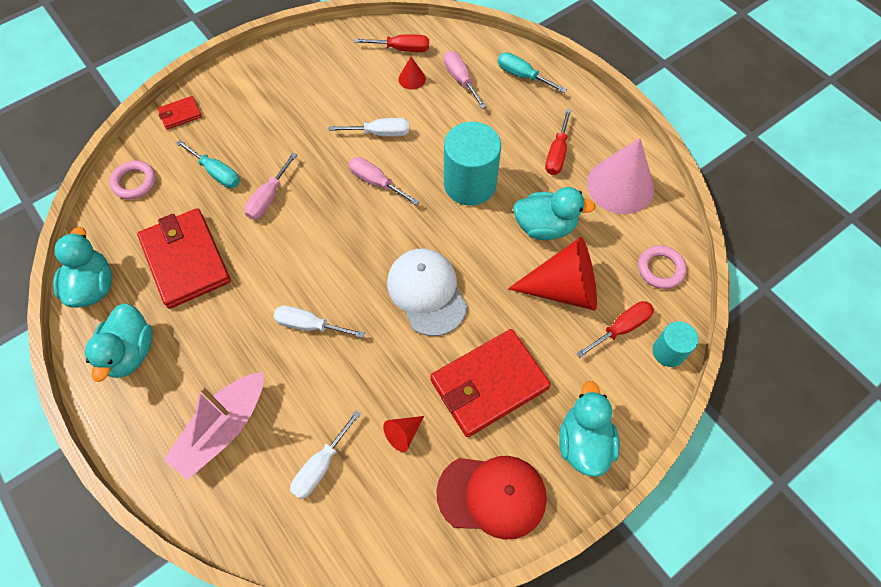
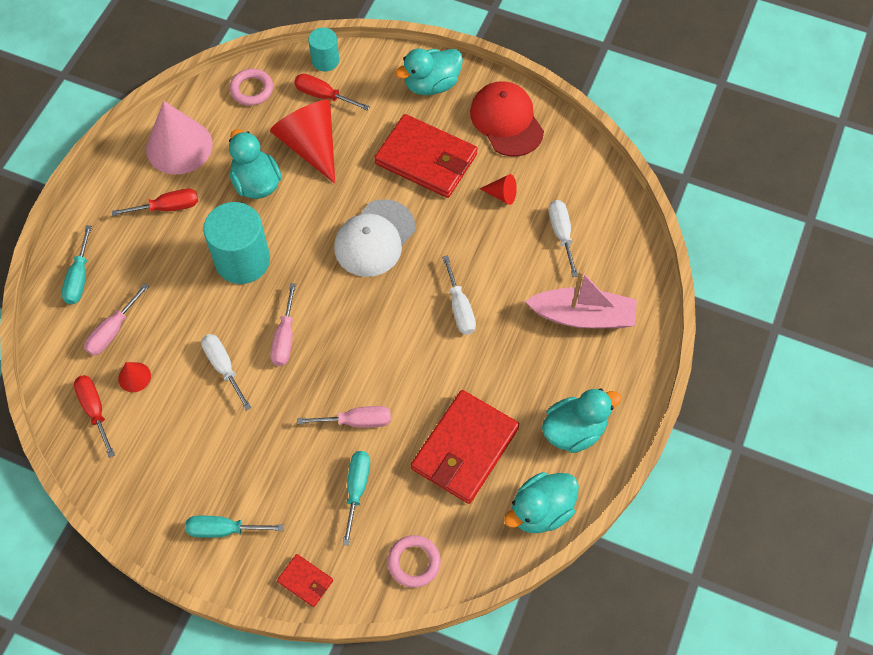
camera: 120 degrees left, 0 degrees up
(255, 85) = (224, 529): none -> turquoise screwdriver
(320, 466) = (561, 234): white screwdriver -> white screwdriver turned 105 degrees counterclockwise

